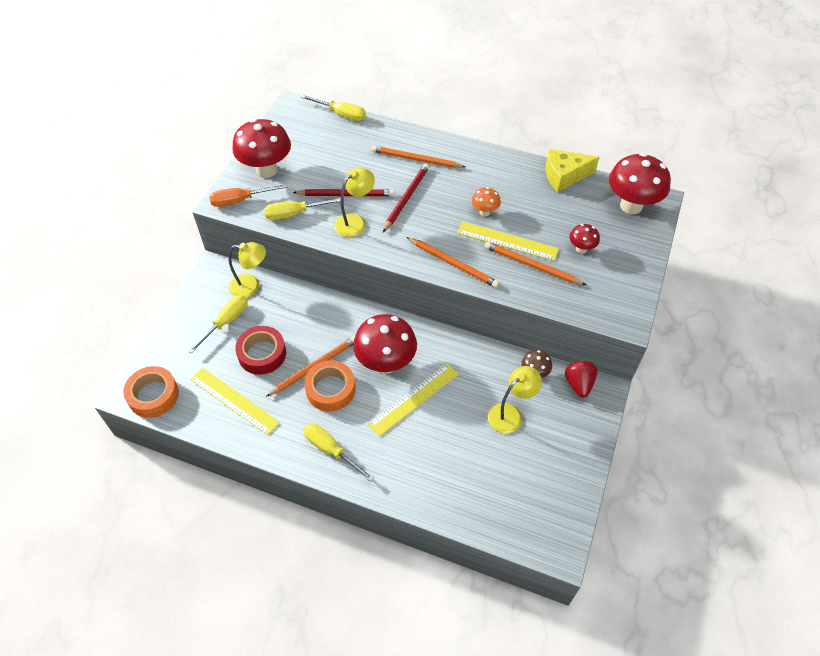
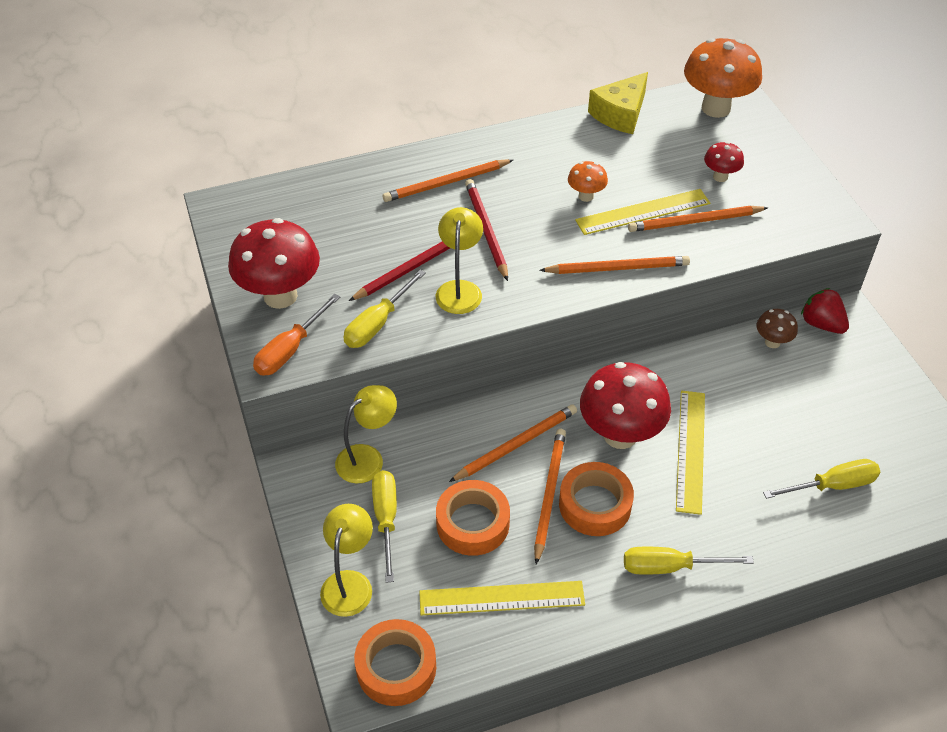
camera: 40 degrees left, 5 degrees down
(262, 354) = (472, 523): red tape -> orange tape
(327, 330) = (516, 444): none -> orange pencil
(341, 114) = (296, 181): yellow screwdriver -> yellow screwdriver (832, 485)
(510, 414) = (796, 397): yellow lamp -> yellow lamp (349, 583)
(631, 206) = (716, 108): red mushroom -> orange mushroom

